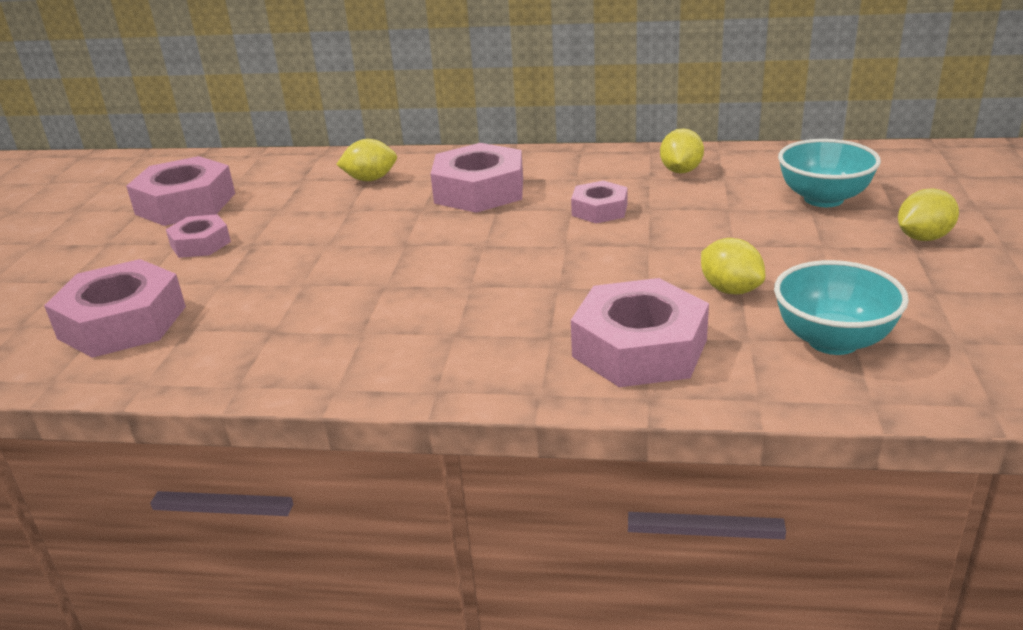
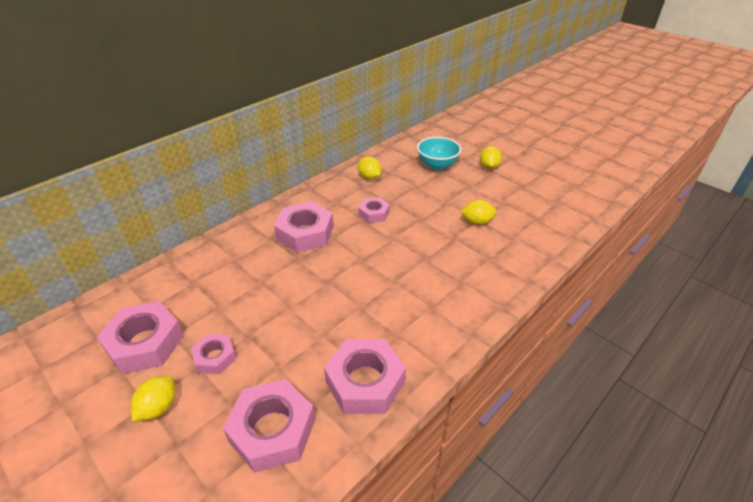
camera: 55 degrees left, 10 degrees up
(370, 179) = (235, 259): yellow lemon -> yellow lemon (158, 407)
(639, 348) = (494, 264): pink nut -> pink nut (365, 382)
(833, 341) = (532, 222): turquoise bowl -> none

